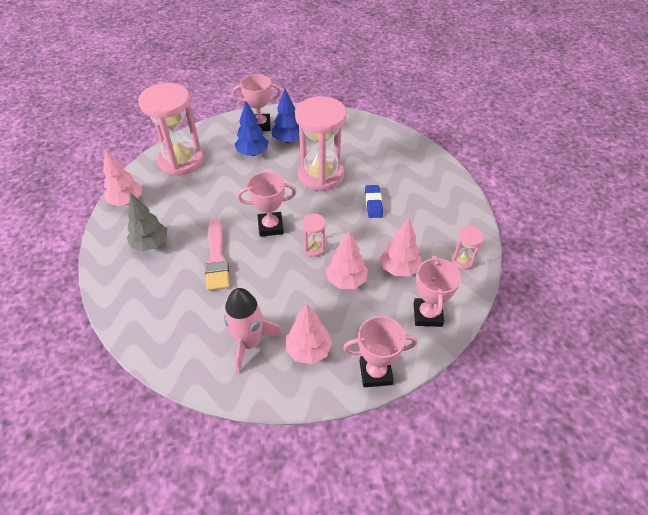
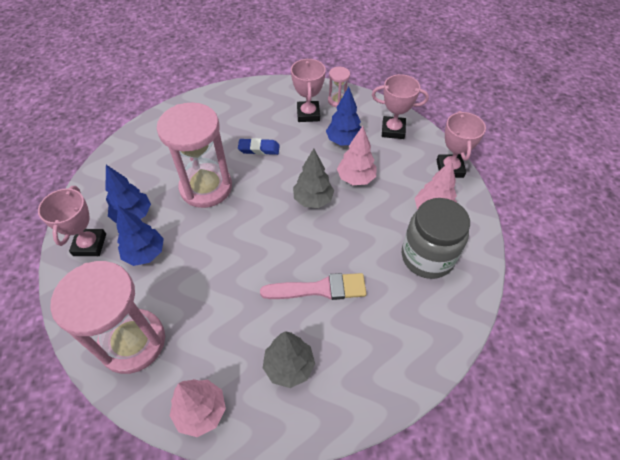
camera: 85 degrees left, 5 degrees up
(249, 342) = (427, 257): pink rocket -> grey jar
(270, 226) = (278, 236): pink trophy -> pink trophy (308, 114)
(314, 248) = (313, 200): pink hourglass -> grey tree
(399, 268) = (344, 141): pink tree -> blue tree

